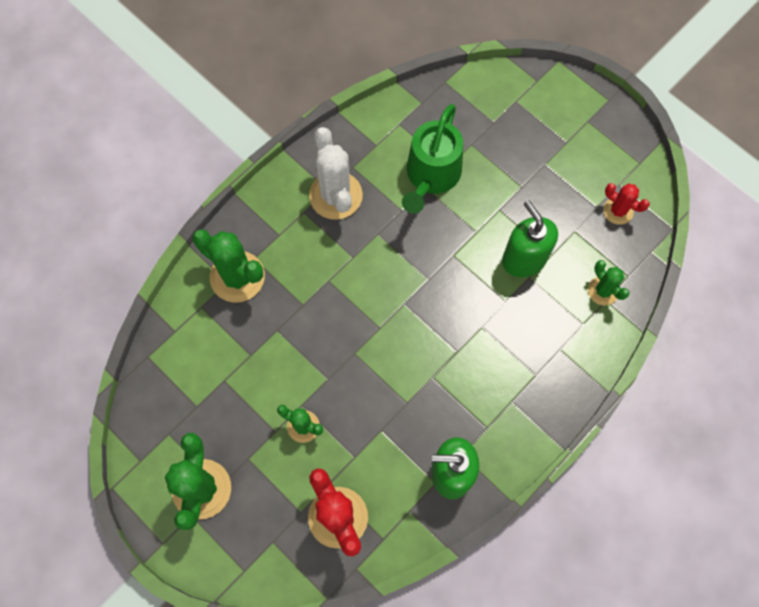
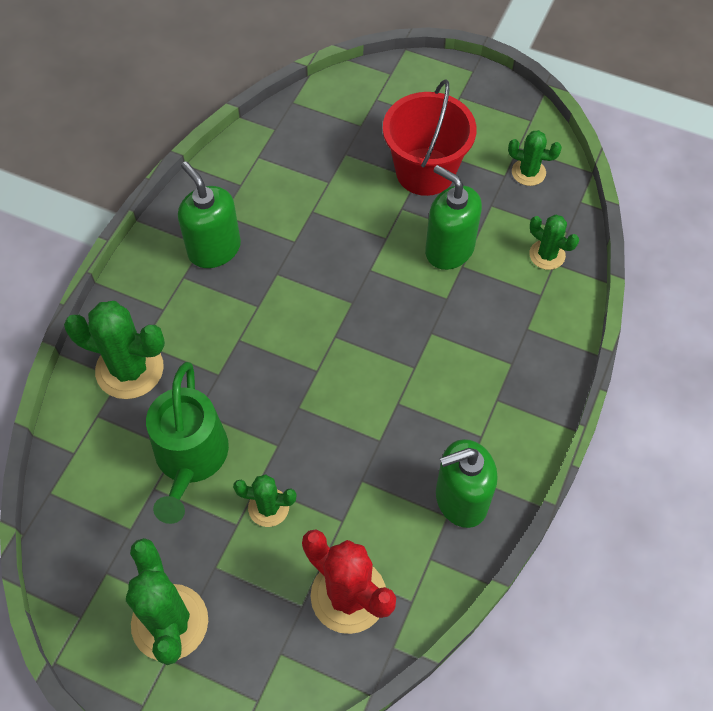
camera: 20 degrees left, 10 degrees down
(335, 195) = (214, 249): white cactus -> green soap dispenser
(431, 175) = (314, 197): green watering can -> green watering can (190, 458)
(531, 182) = (425, 171): none -> red bucket
(618, 211) = (528, 172): red cactus -> green cactus

